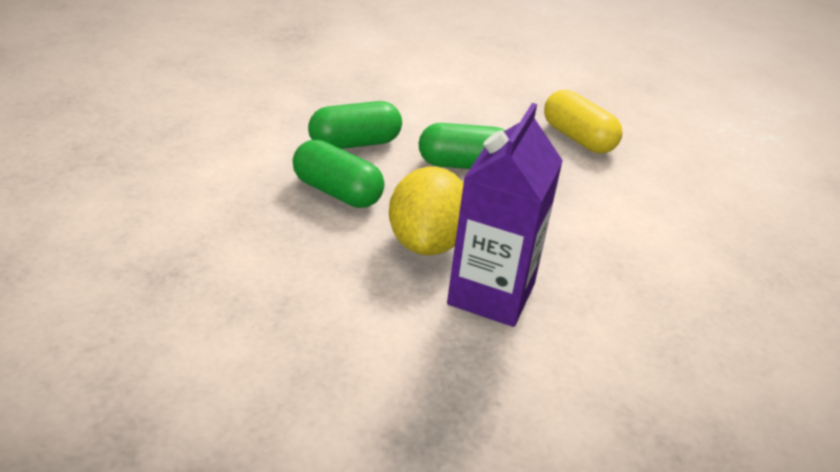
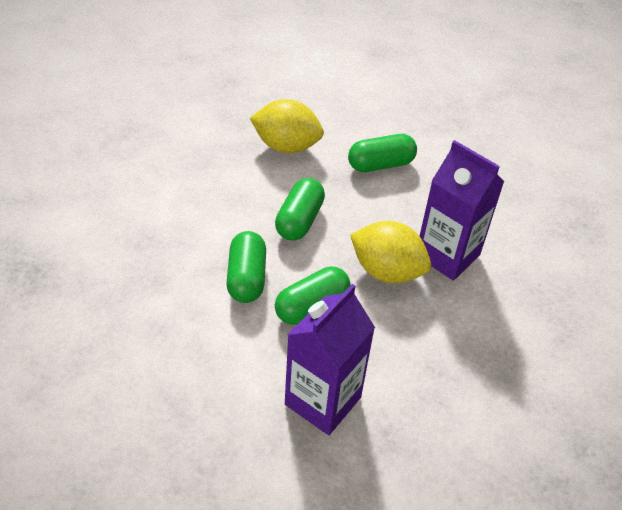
camera: 70 degrees left, 10 degrees up
(205, 218) = (323, 401): none -> purple carton
(578, 138) = (286, 146): yellow capsule -> yellow lemon
(614, 214) = (380, 164): none -> green capsule

